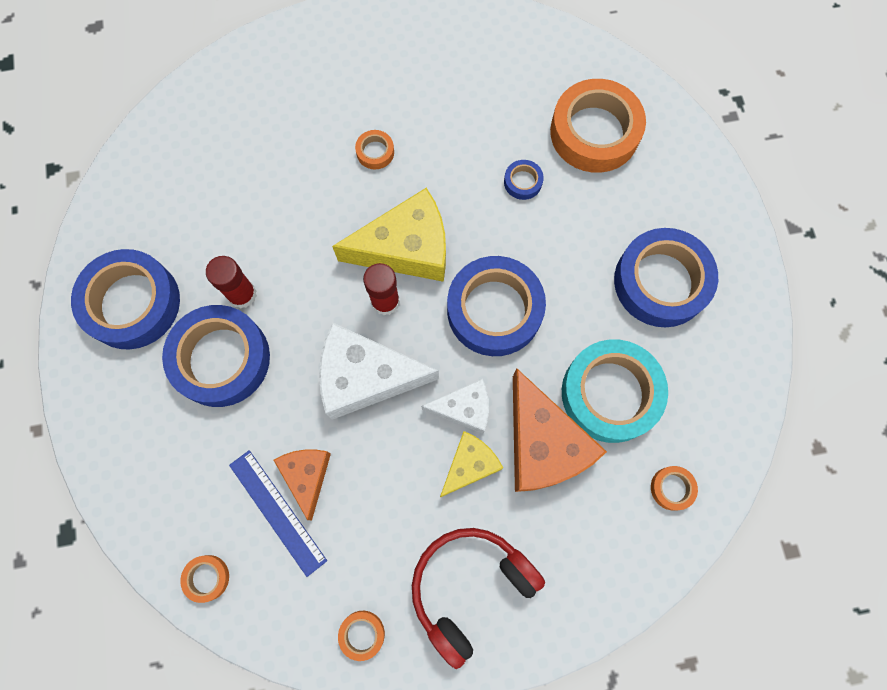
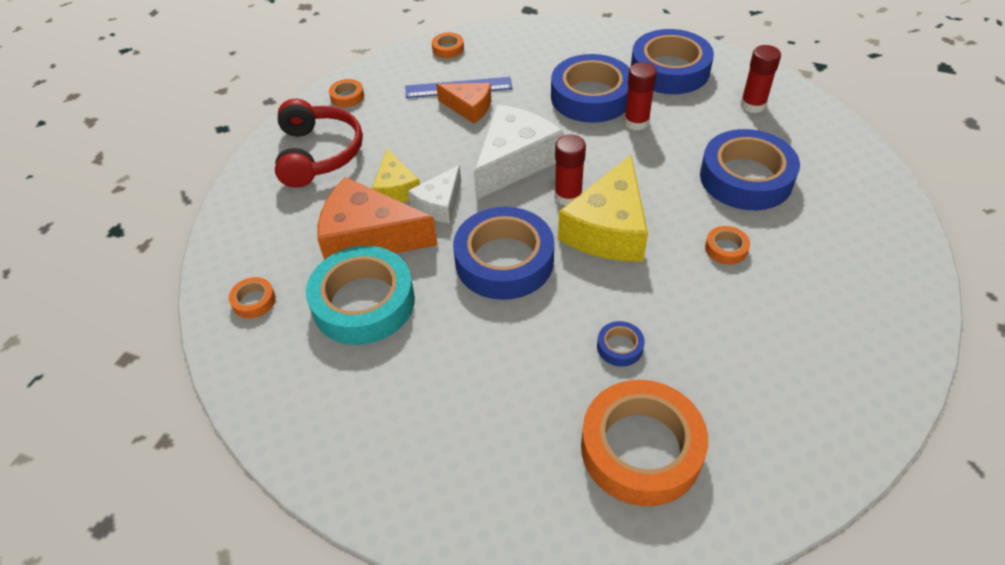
camera: 125 degrees right, 25 degrees down
(158, 202) = (753, 105): none -> red glue stick
(661, 282) = (425, 405): blue tape -> blue tape (746, 178)

